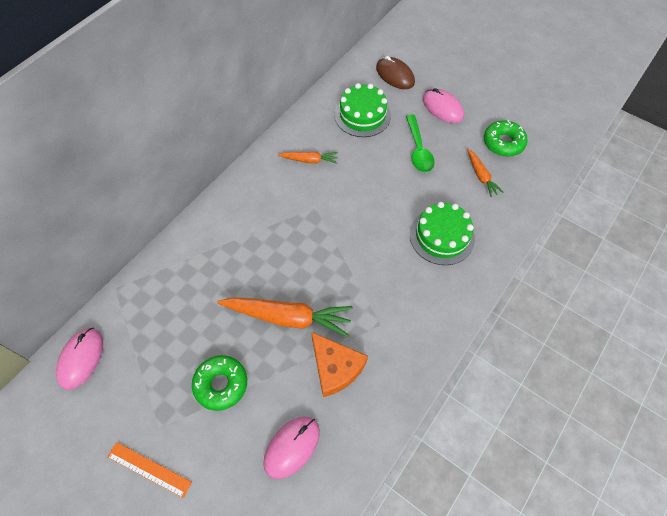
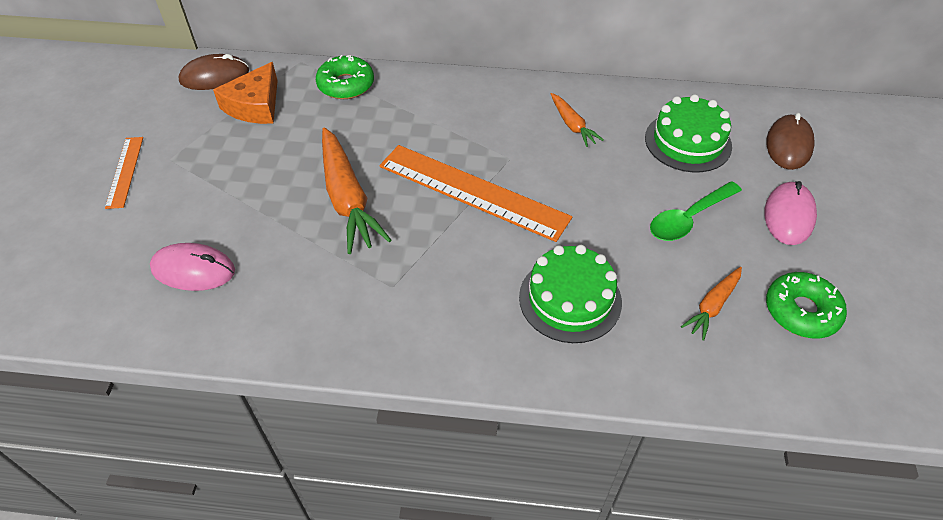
camera: 60 degrees right, 10 degrees down
(81, 359) = (214, 76): pink mouse -> brown mouse
(221, 384) = (238, 181): green donut -> green donut (346, 85)
(330, 242) = (473, 191): none -> orange ruler
(335, 367) = (309, 267): orange cheese -> orange cheese (255, 105)

